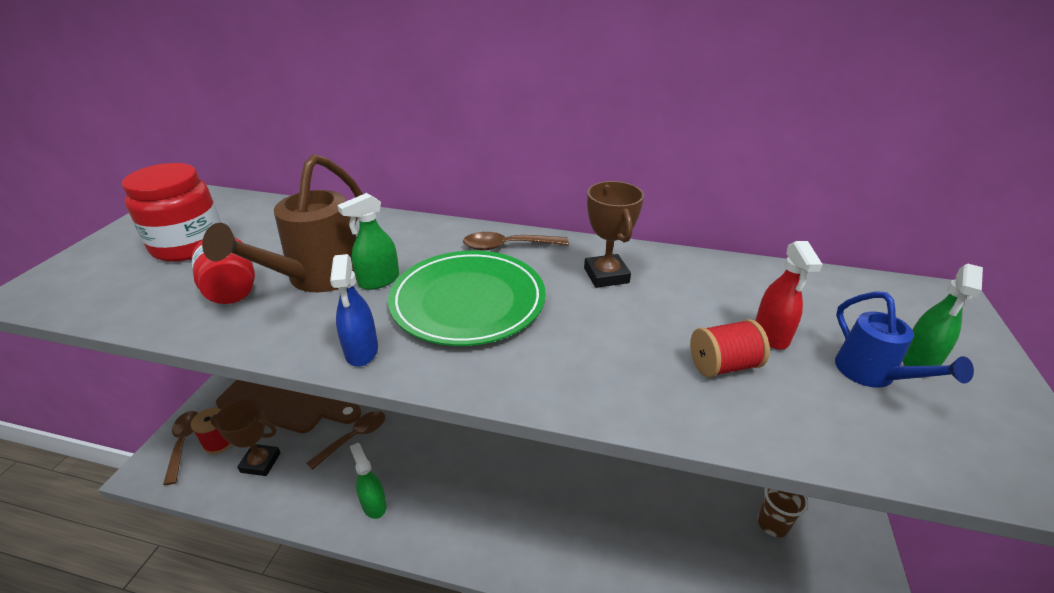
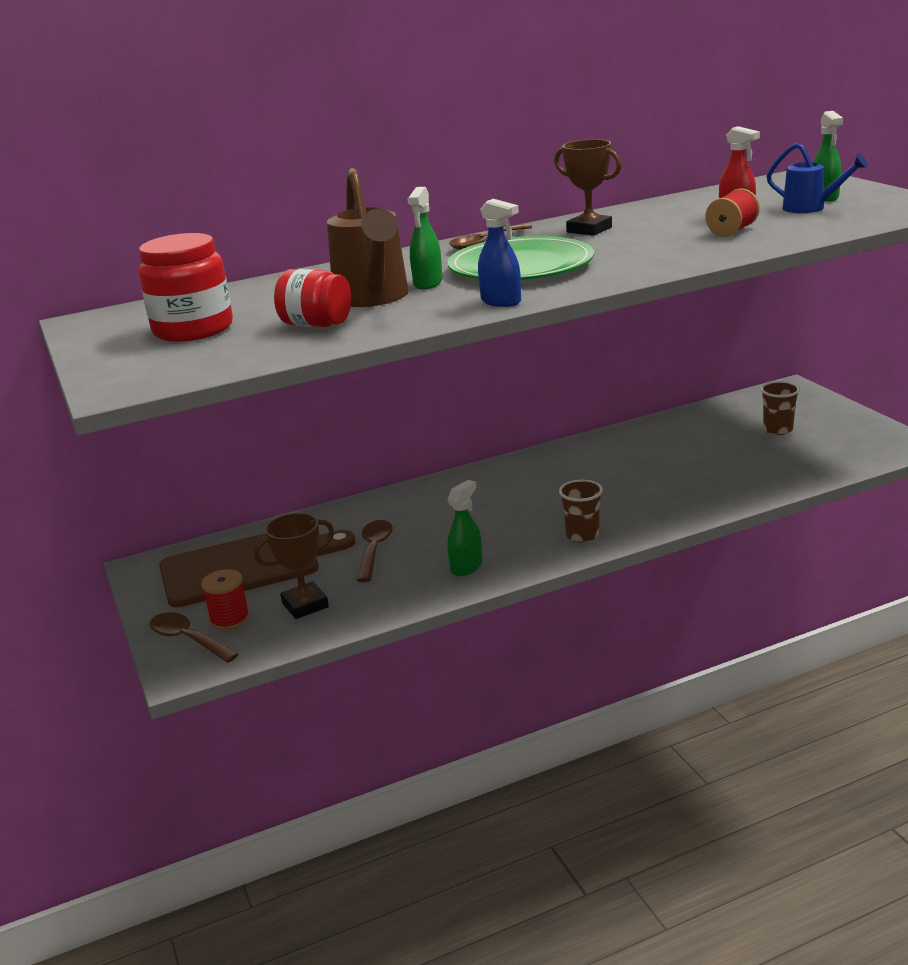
camera: 35 degrees left, 10 degrees down
(374, 504) = (466, 567): green spray bottle -> green spray bottle turned 105 degrees clockwise
(477, 535) = (582, 535): none -> brown cup

